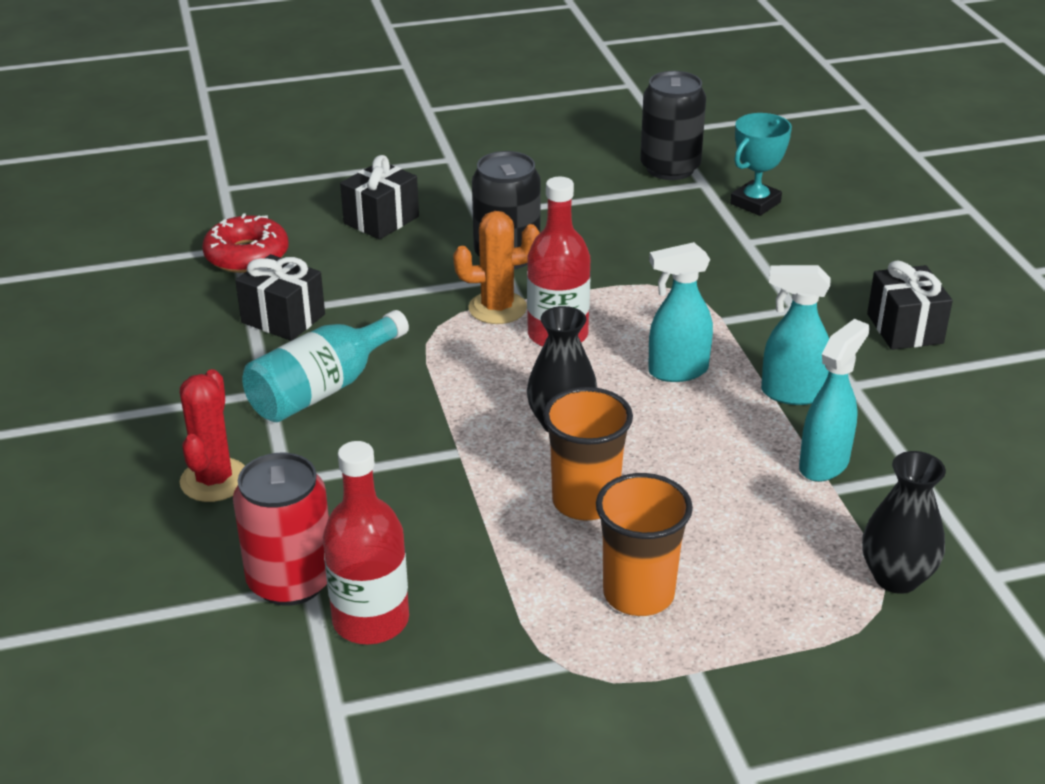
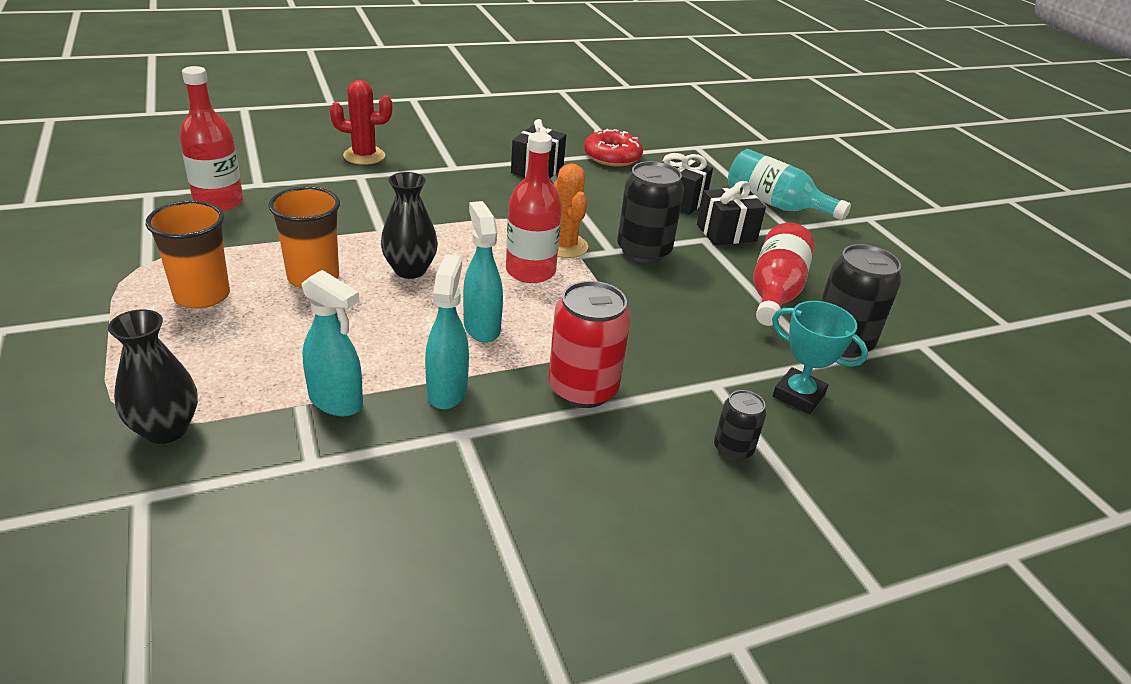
camera: 80 degrees right, 0 degrees up
(291, 581) = (264, 179): red can -> red can (583, 389)
(323, 389) = (456, 184): turquoise bottle -> turquoise bottle (775, 204)
(586, 188) = (775, 292): none -> red bottle
(835, 245) = (733, 449): none -> black can
(905, 328) = (570, 487): black gift -> black gift (726, 233)

